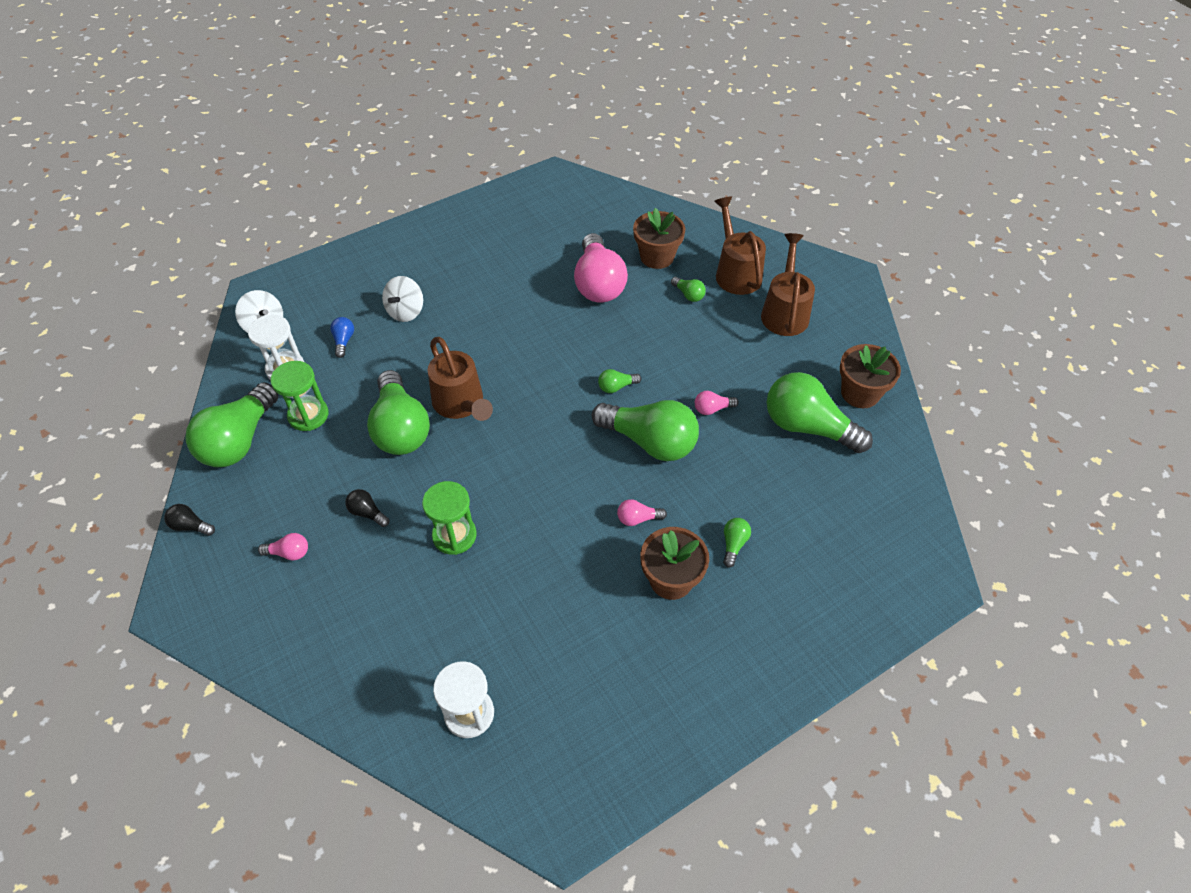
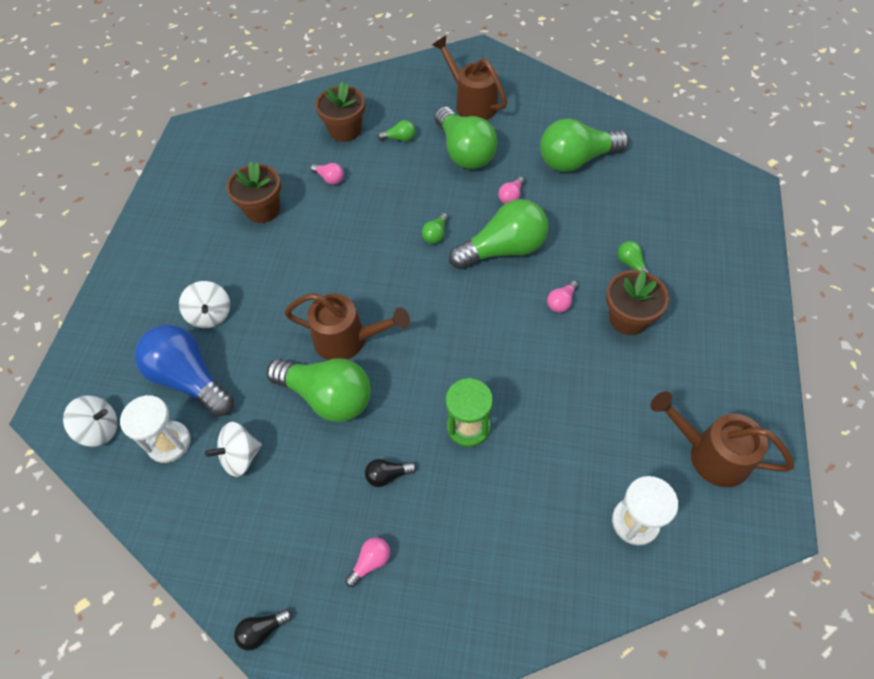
camera: 45 degrees left, 5 degrees up
(239, 440) = (208, 530): green light bulb -> green light bulb (464, 152)
(308, 415) = (240, 457): green hourglass -> white spinning top
(344, 341) = (190, 379): blue light bulb -> blue light bulb, size x2.38
(598, 283) = (329, 178): pink light bulb -> pink light bulb, size x0.42
(735, 272) = (409, 101): brown watering can -> brown watering can (709, 454)
(860, 393) = (576, 116): brown flower pot -> brown flower pot (263, 210)

